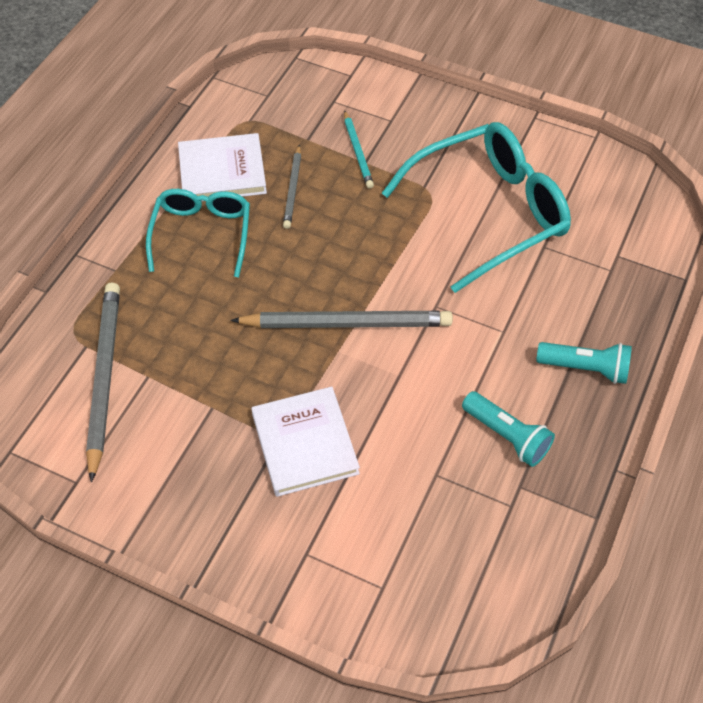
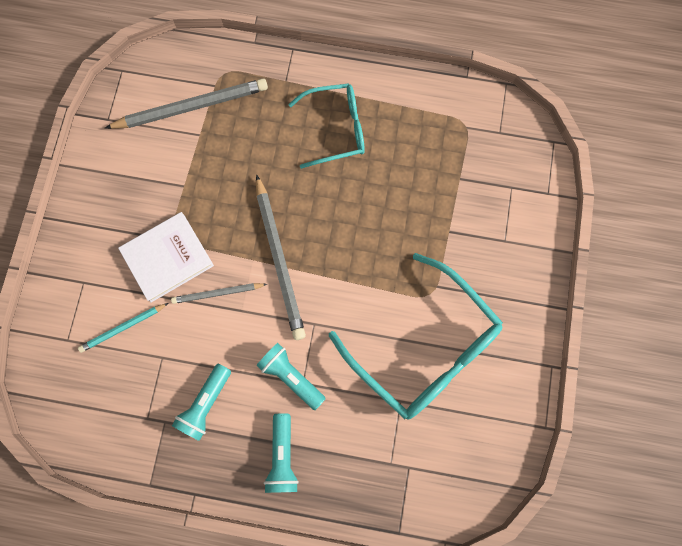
camera: 75 degrees right, 20 degrees up
(222, 171) = (403, 124): white book -> none
(293, 189) = (402, 182): grey pencil -> grey pencil (218, 293)
(358, 151) = (459, 222): turquoise pencil -> turquoise pencil (123, 328)
(493, 341) = (291, 376): none -> turquoise flashlight

